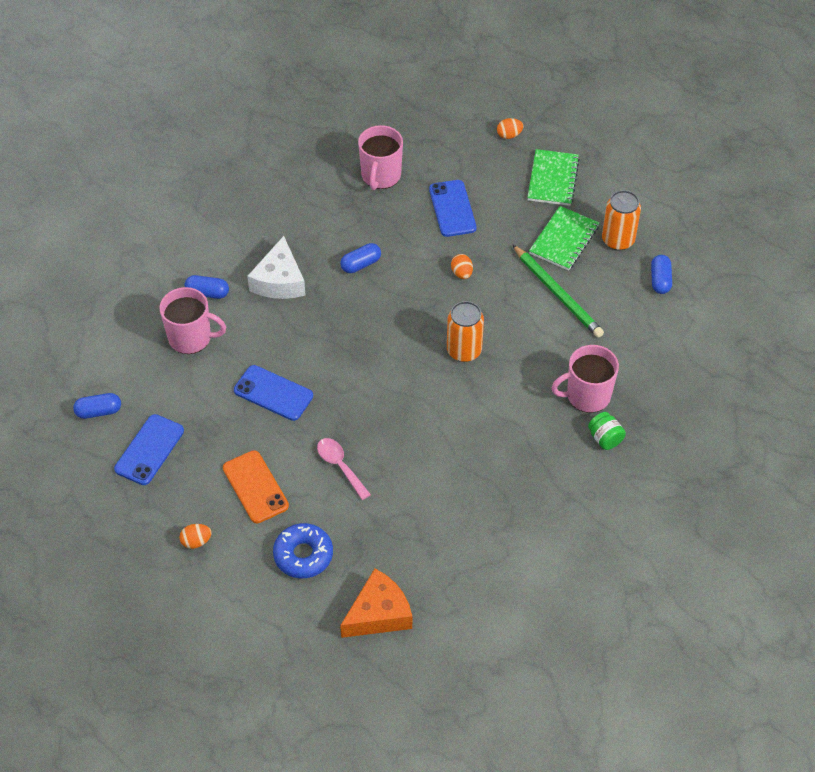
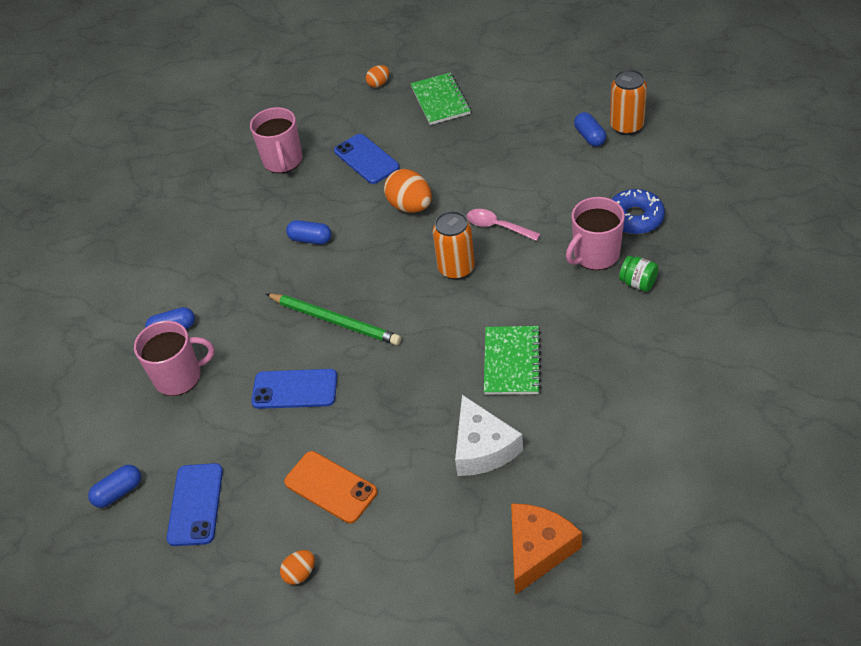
camera: 20 degrees left, 5 degrees down
(279, 281) = (239, 287): white cheese -> white cheese (482, 448)
(303, 555) = (422, 530): blue donut -> blue donut (635, 218)
(340, 466) = (405, 425): pink spoon -> pink spoon (497, 226)
(361, 264) = (310, 239): blue capsule -> blue capsule turned 75 degrees clockwise
(461, 273) = (410, 206): orange egg -> orange egg, size x1.85
(557, 293) = (508, 185): green pencil -> green pencil (335, 321)
(564, 240) = (483, 141): green notebook -> green notebook (512, 362)
(618, 240) = (530, 122): orange can -> orange can (626, 126)

